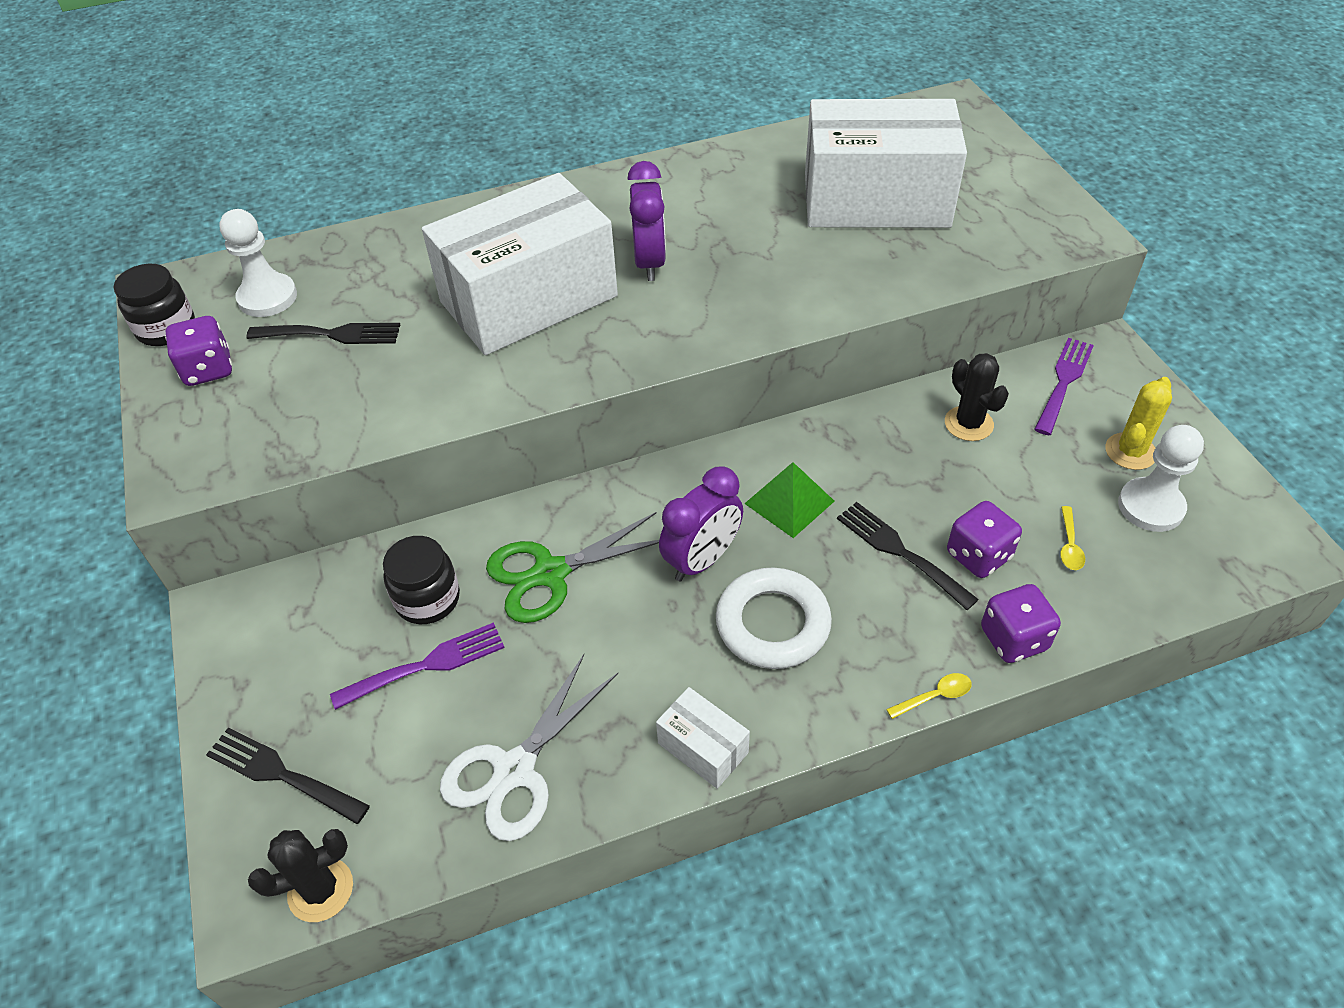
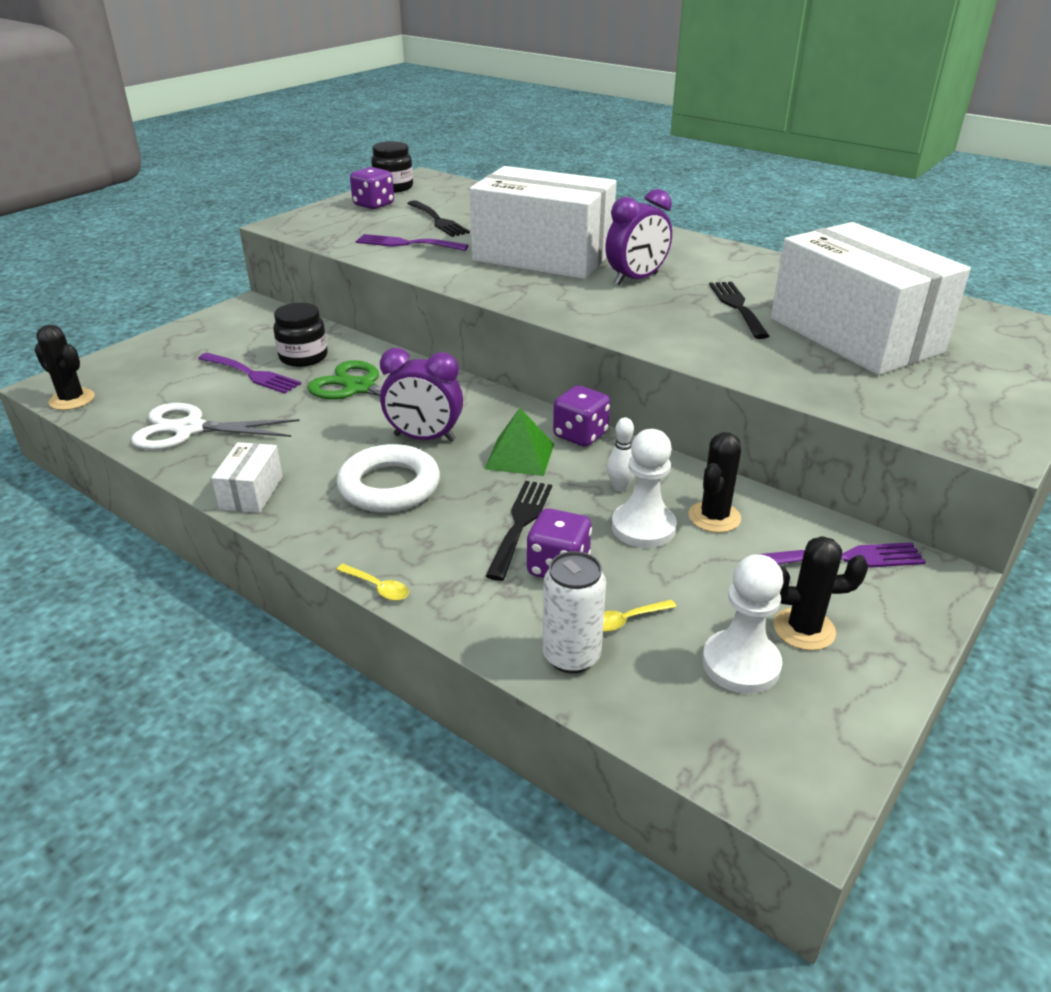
camera: 55 degrees right, 15 degrees down
(267, 297) = (448, 198): white pawn -> white pawn (643, 527)
(281, 774) = (145, 361): black fork -> black fork (737, 307)
(375, 388) = (406, 244): none -> purple fork
(887, 458) = (620, 487): none -> white bowling pin
(1013, 639) = (478, 615): purple dice -> purple dice (580, 435)
(1095, 601) = (571, 656): none -> white can
(1130, 451) = (804, 629): yellow cactus -> black cactus

